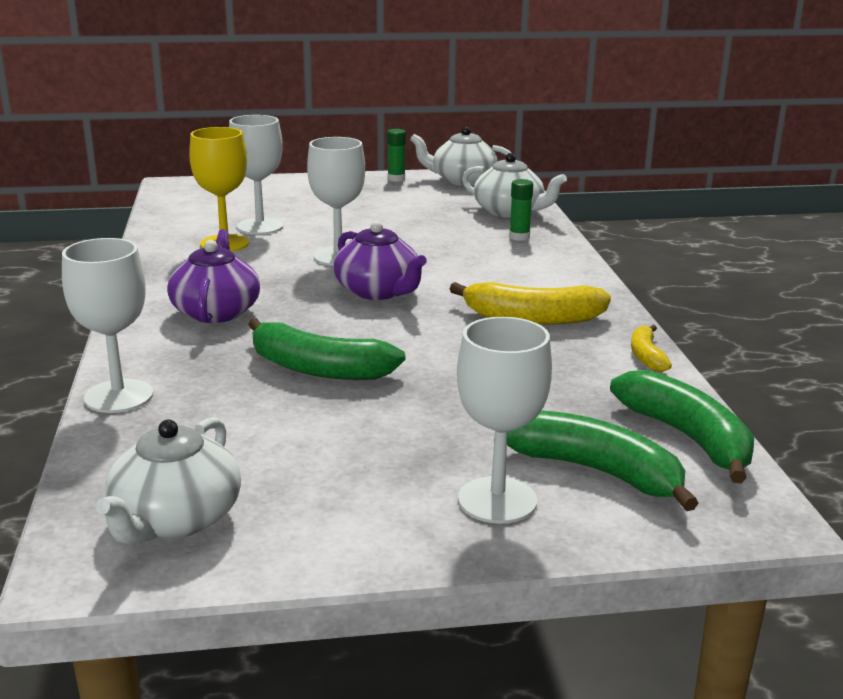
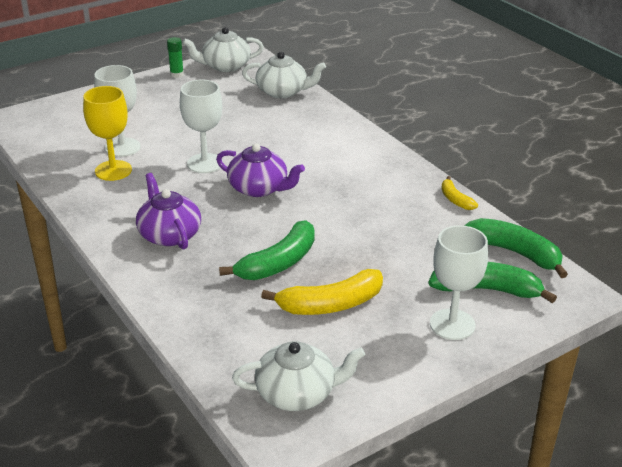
camera: 25 degrees left, 10 degrees up
(119, 396) = (176, 321): white goblet -> none
(175, 519) = (297, 393): white teapot -> white teapot turned 90 degrees counterclockwise
(318, 369) = (278, 263): green banana -> green banana turned 45 degrees counterclockwise
(519, 237) = (308, 115): green glue stick -> none
(532, 318) = (371, 187): yellow banana -> yellow banana (330, 305)

